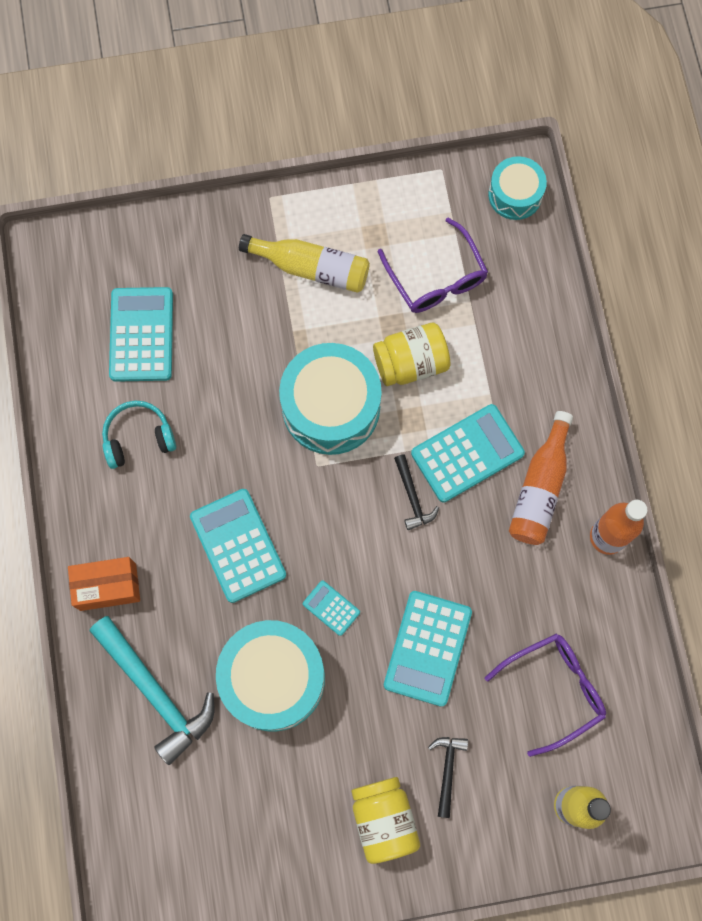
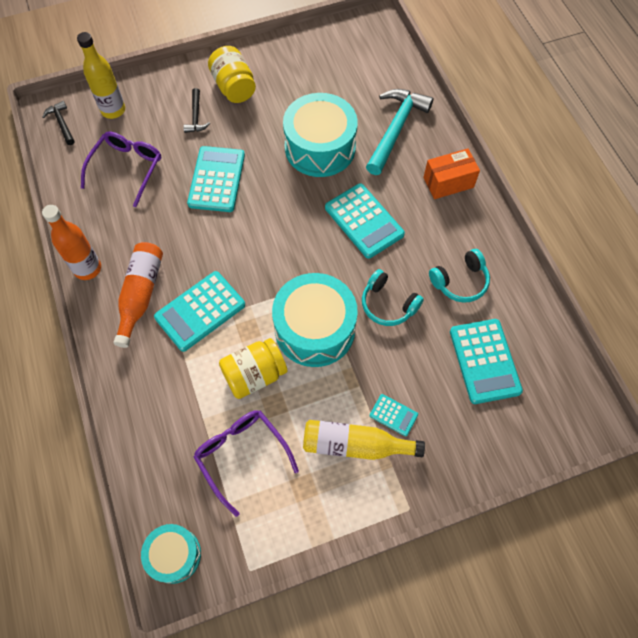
camera: 170 degrees right, 10 degrees down
(156, 692) = (395, 129): turquoise hammer -> turquoise hammer turned 75 degrees clockwise
(235, 423) = (388, 304): none -> turquoise headphones
(331, 608) = (288, 193): turquoise calculator -> turquoise calculator (393, 415)
(412, 497) = (239, 273): black hammer -> black hammer (62, 123)
(554, 690) = (127, 169): purple glasses -> purple glasses turned 150 degrees clockwise

